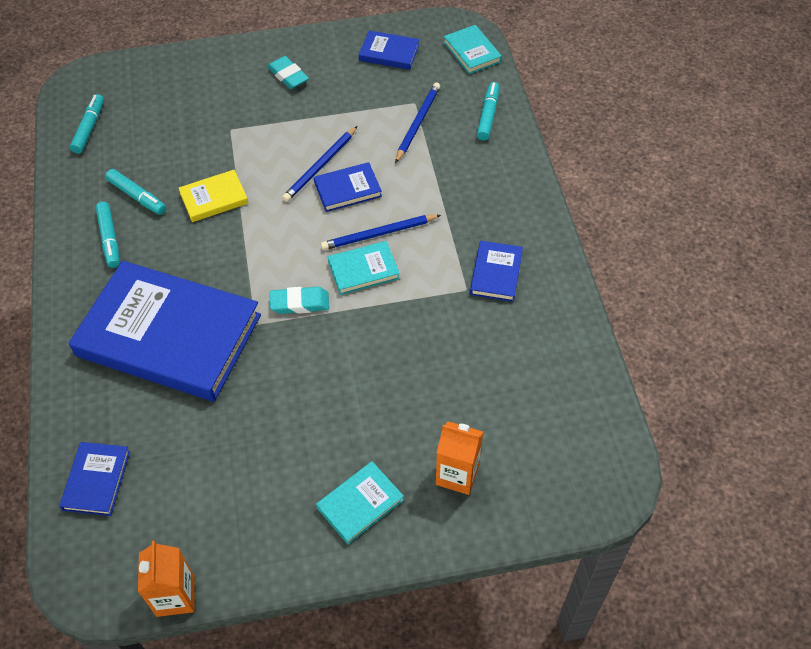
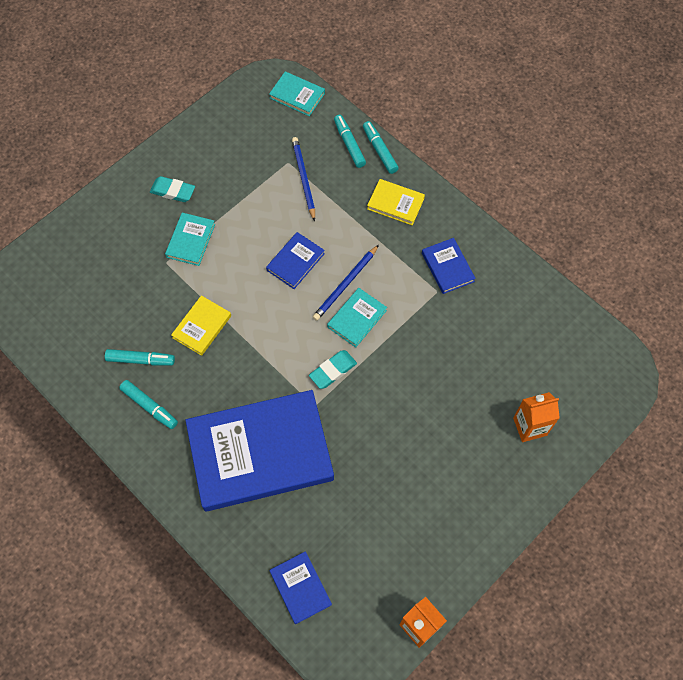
camera: 35 degrees left, 10 degrees up
(89, 128) = (50, 325): turquoise marker -> turquoise marker (379, 150)
(320, 166) = (260, 254): blue pencil -> none
(360, 504) = (486, 486): turquoise book -> turquoise book (190, 240)
(389, 53) = (235, 129): blue book -> none
(490, 189) = (395, 203): none -> yellow book

